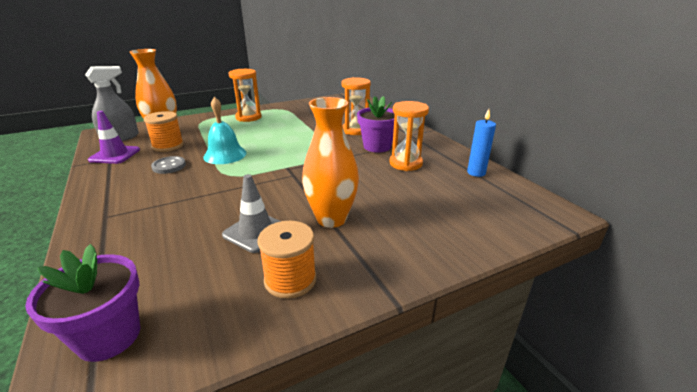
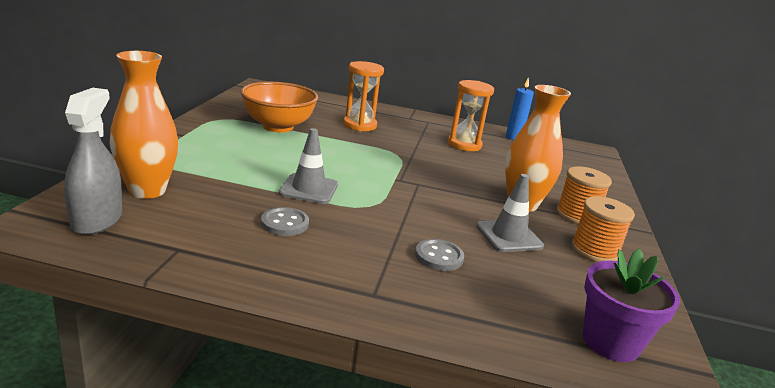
camera: 55 degrees left, 5 degrees down
(115, 155) = (169, 241): purple traffic cone -> none
(168, 146) = (210, 204): orange spool -> orange spool (577, 215)
(182, 218) = (439, 257): none -> grey button
(225, 155) = (309, 189): turquoise bell -> grey traffic cone
(248, 117) = (210, 139): orange hourglass -> none
(300, 119) = (278, 127): none -> orange bowl
(377, 146) = (413, 136): purple flower pot -> none

